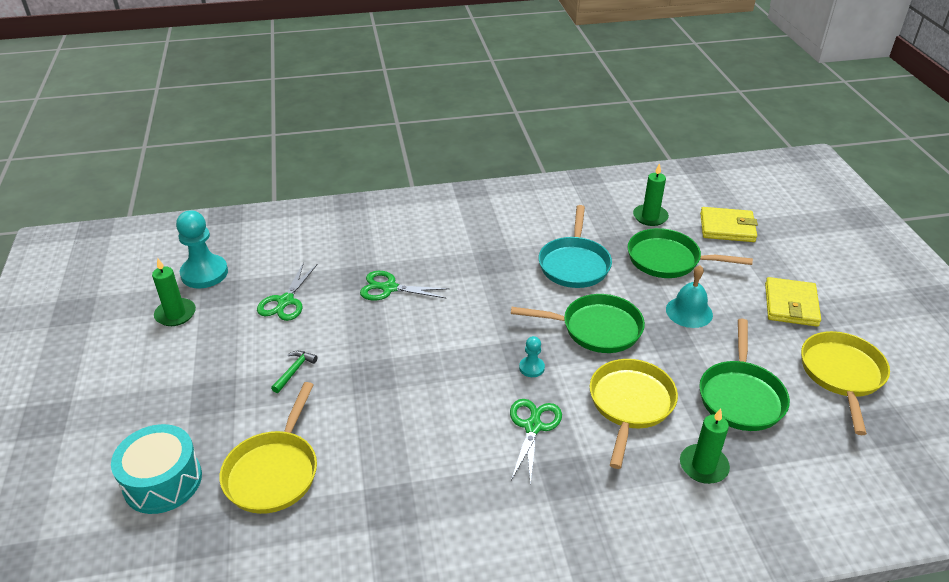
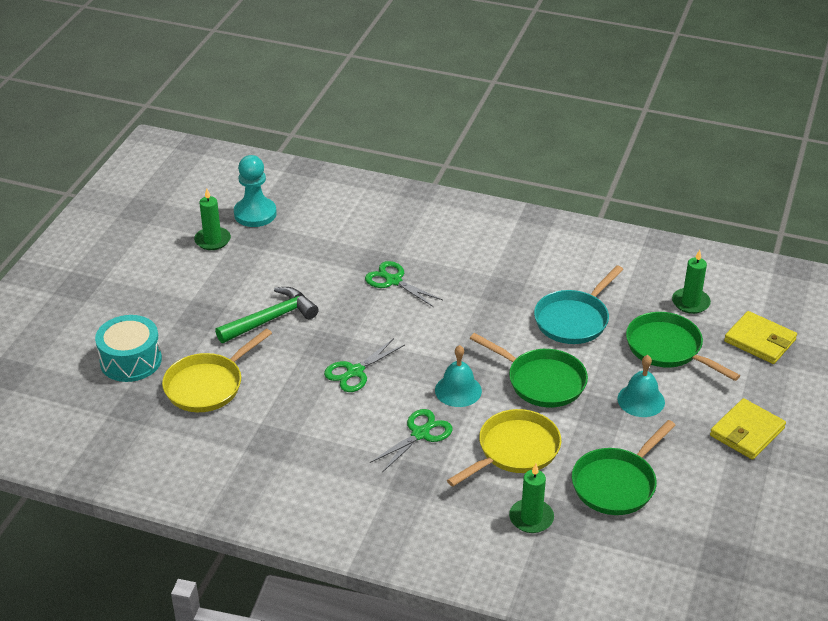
camera: 30 degrees right, 0 degrees up
(285, 301) = (302, 261): green scissors -> green scissors (355, 372)
(294, 370) = (271, 319): green hammer -> green hammer, size x2.04
(531, 368) = (458, 390): turquoise pawn -> turquoise bell
(842, 375) = (729, 506): yellow pan -> none

